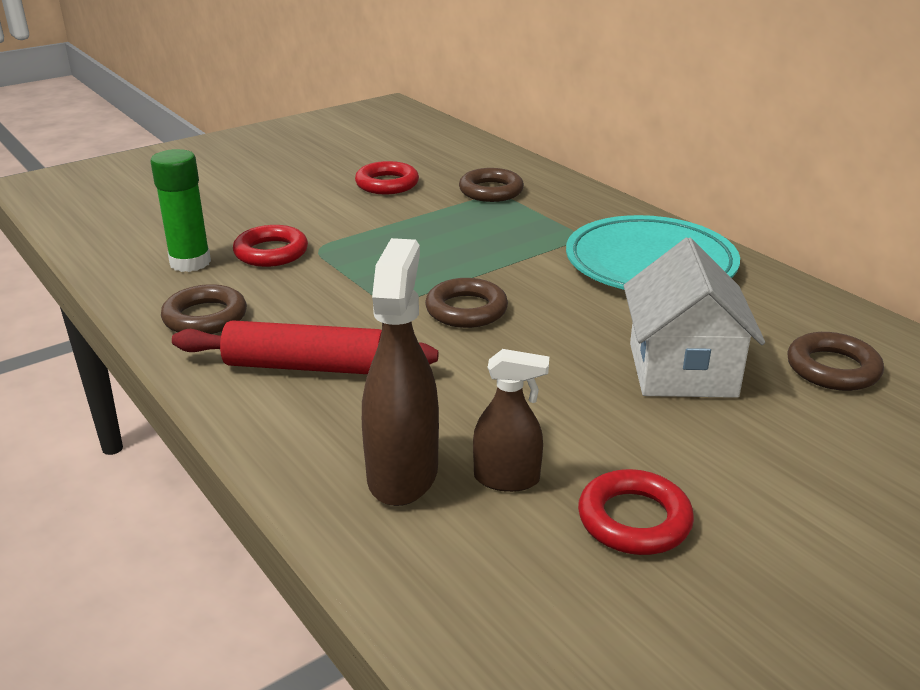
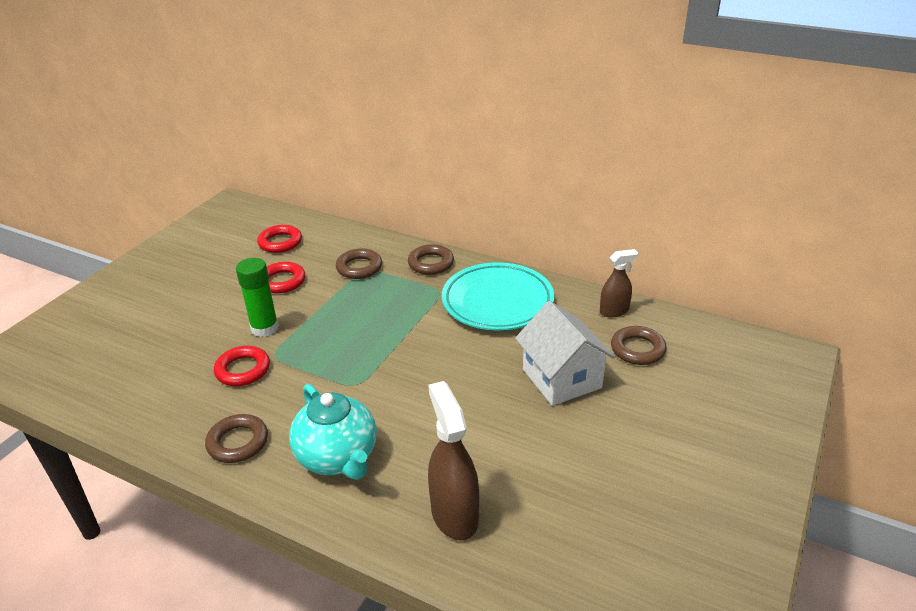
camera: 25 degrees left, 5 degrees up
(190, 262) = (189, 398): green glue stick -> green glue stick (264, 328)
(306, 366) = (338, 458): red rolling pin -> turquoise teapot
(466, 310) = (409, 376): brown ring -> brown ring (431, 263)
(507, 479) = (514, 494): brown spray bottle -> brown spray bottle (614, 311)
(634, 520) = (596, 493): red ring -> red ring (280, 242)

